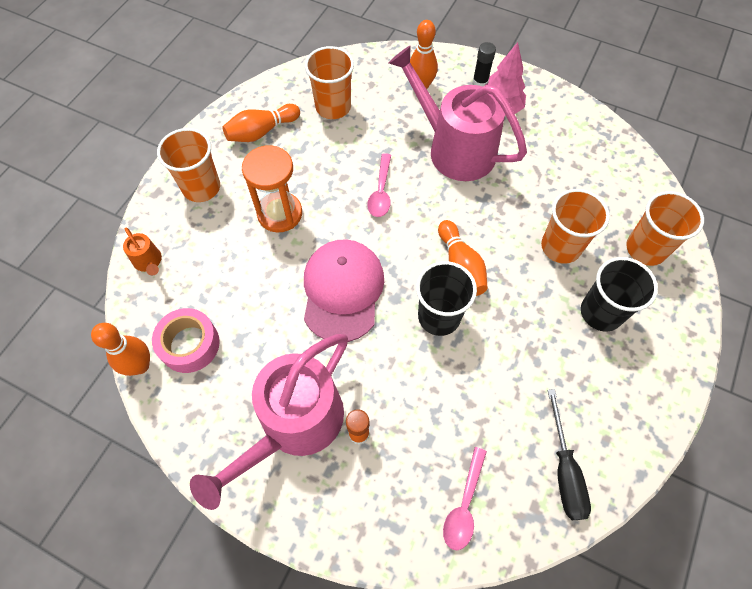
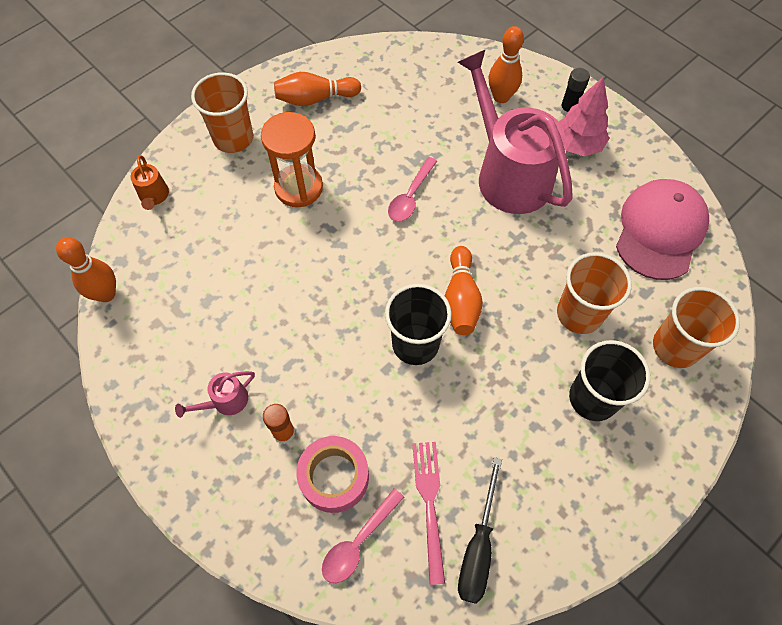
camera: 20 degrees right, 0 degrees up
(189, 344) = (159, 289): pink tape -> pink tape (334, 477)
(294, 424) = (226, 401): pink watering can -> pink watering can, size x0.40
(333, 107) = (398, 93): orange cup -> none
(342, 291) = (328, 285): pink cap -> pink cap (660, 231)
(509, 449) = (429, 504): none -> pink fork

